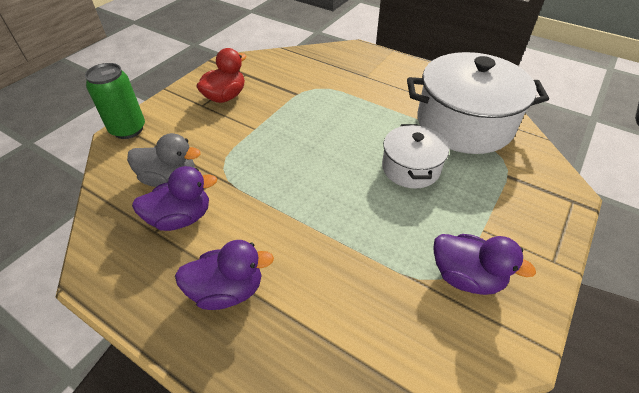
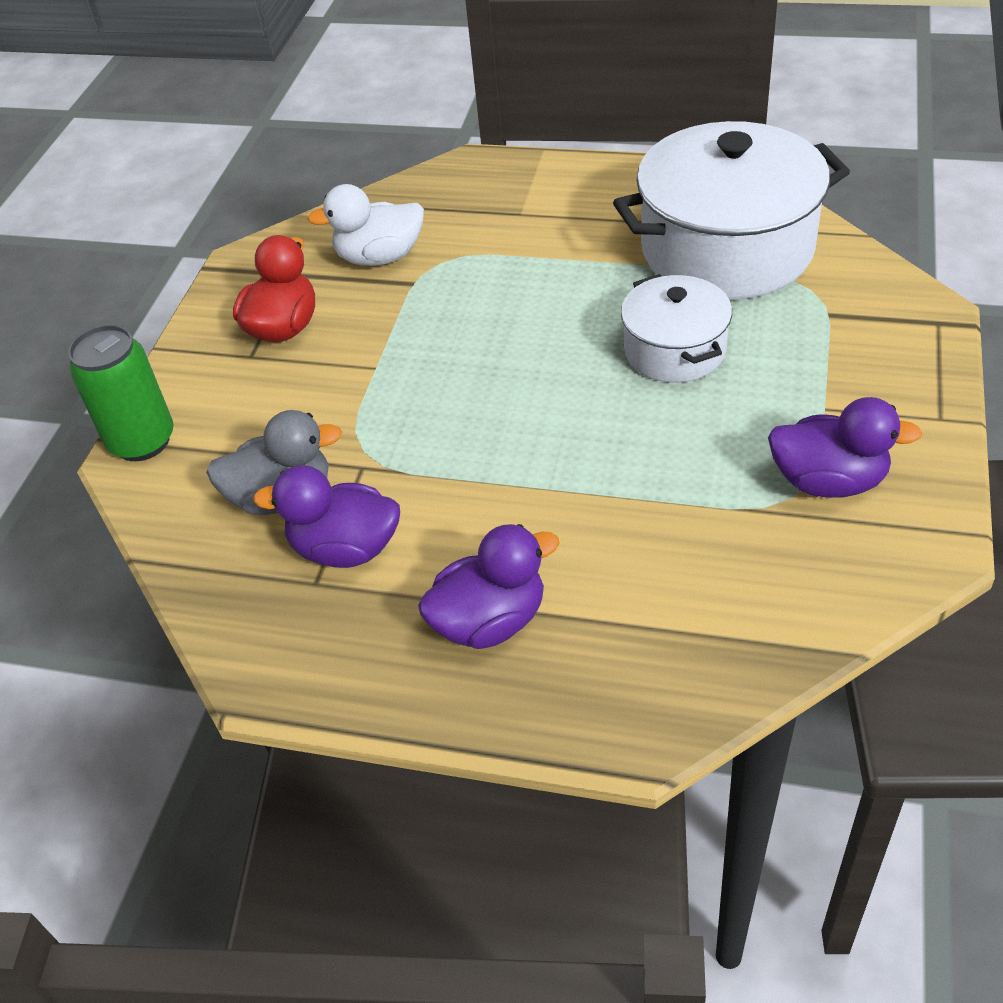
camera: 15 degrees left, 0 degrees up
(181, 218) = (345, 548): purple duck -> purple duck turned 135 degrees counterclockwise
(288, 78) = (379, 257): none -> white duck

